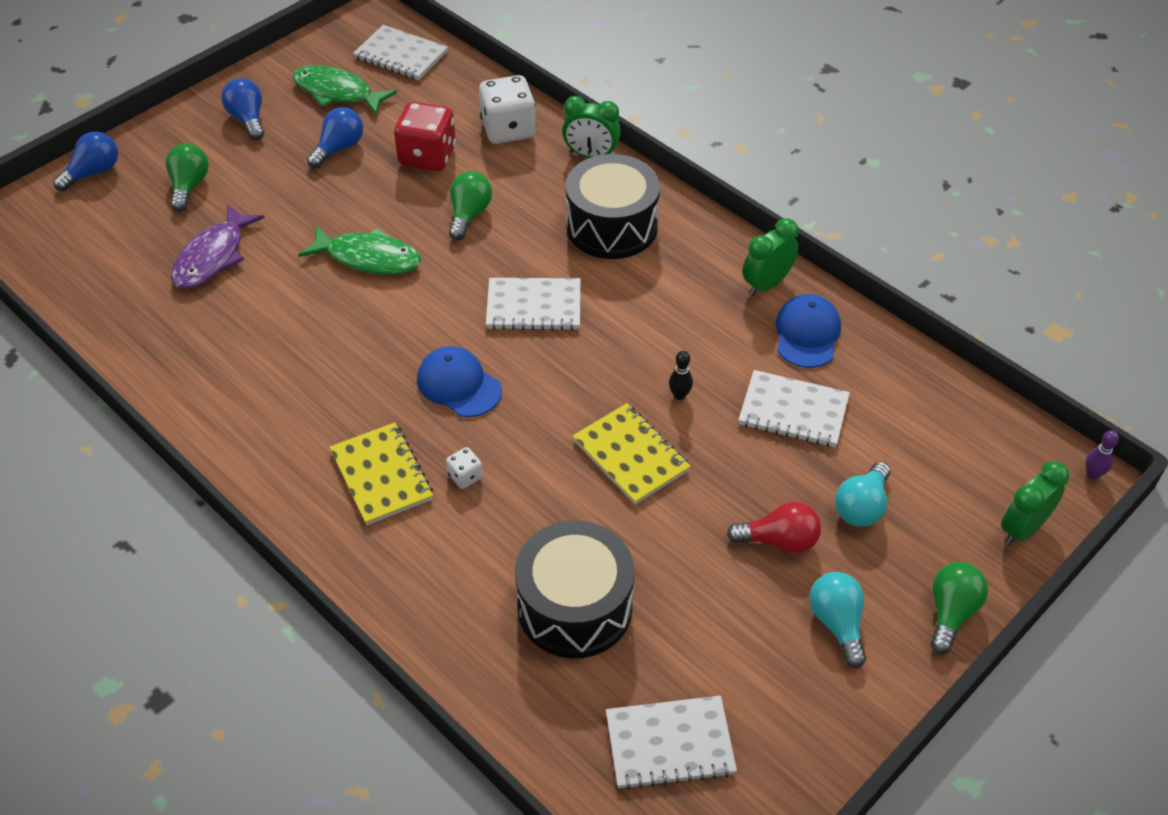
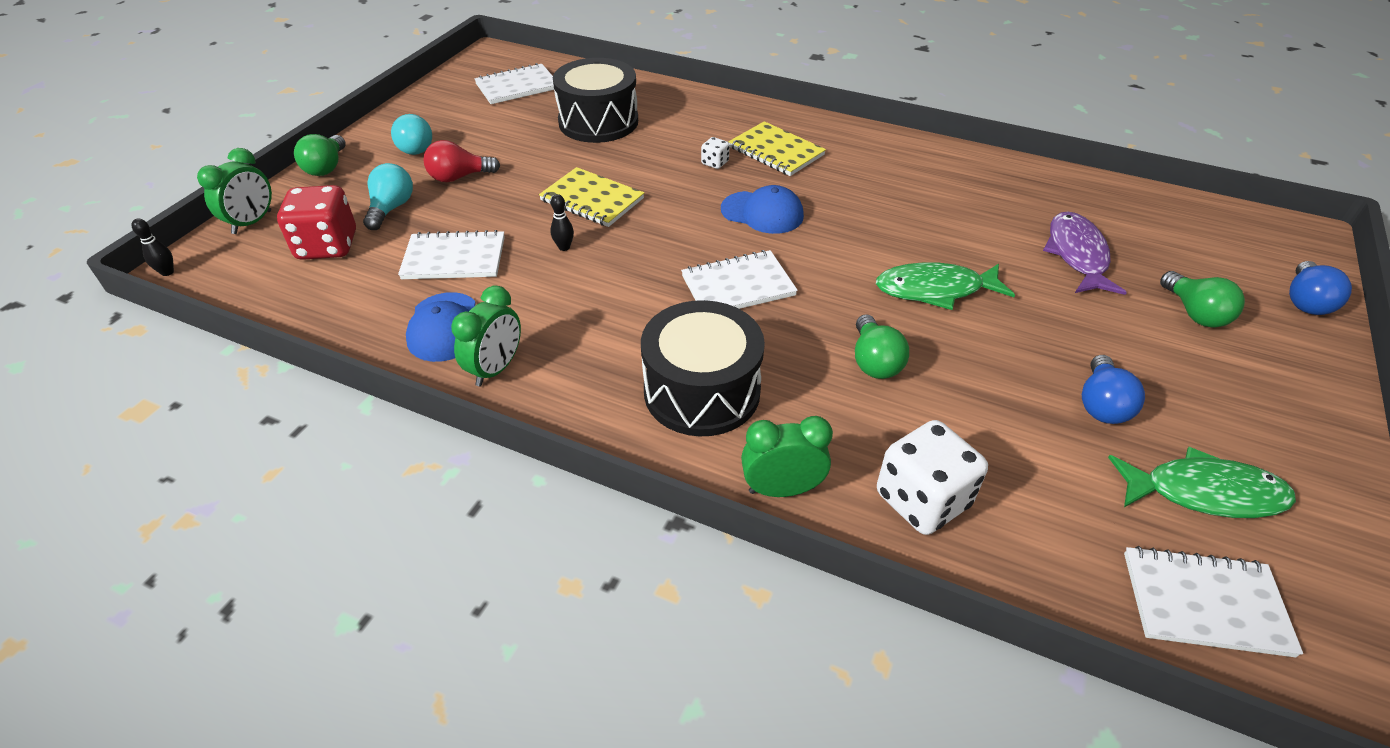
camera: 160 degrees right, 5 degrees down
(248, 119) = (1253, 413): blue light bulb -> none
(427, 156) = (987, 424): red dice -> red dice (327, 246)
(1092, 474) = (167, 272): purple bowling pin -> black bowling pin

